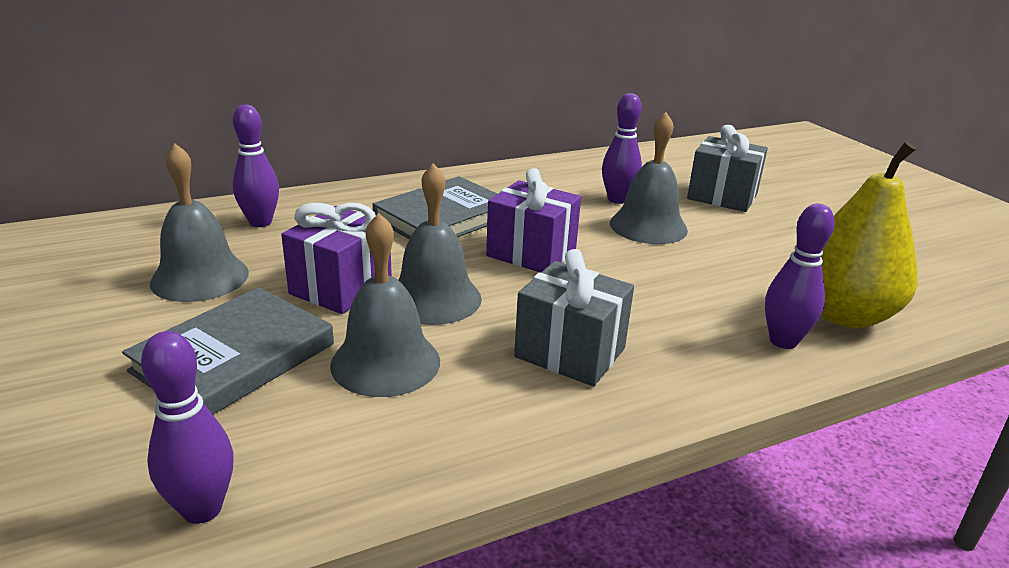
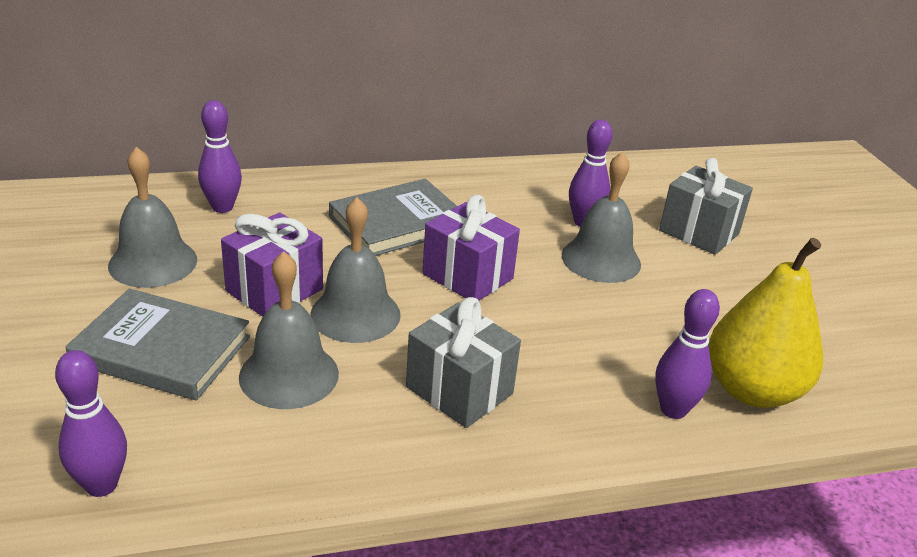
camera: 10 degrees right, 5 degrees up
(234, 357) = (161, 350): grey book -> grey book turned 60 degrees clockwise

